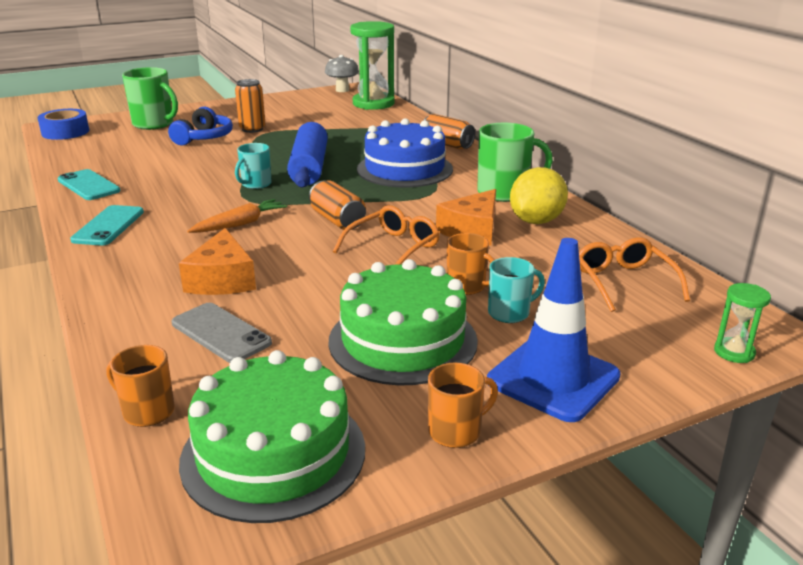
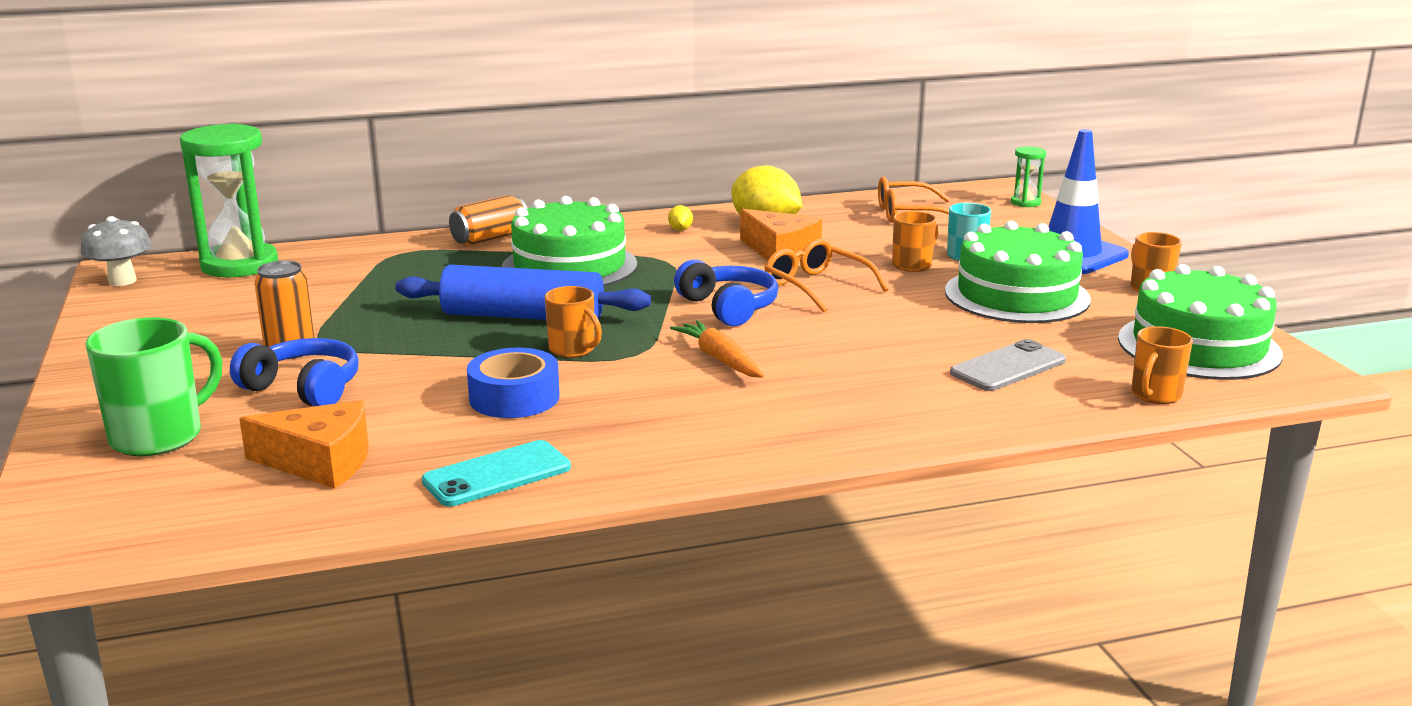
camera: 80 degrees left, 5 degrees down
(65, 132) = (111, 531): blue tape -> blue tape (514, 398)
(108, 226) = (692, 444): turquoise phone -> none
(222, 279) = (883, 368): orange cheese -> orange cheese (320, 462)
(256, 184) = (573, 350): turquoise mug -> orange mug
(338, 220) = (728, 307): orange can -> blue headphones
(404, 169) = (569, 266): blue cake -> green cake
(504, 193) = (680, 229): green mug -> yellow lemon

